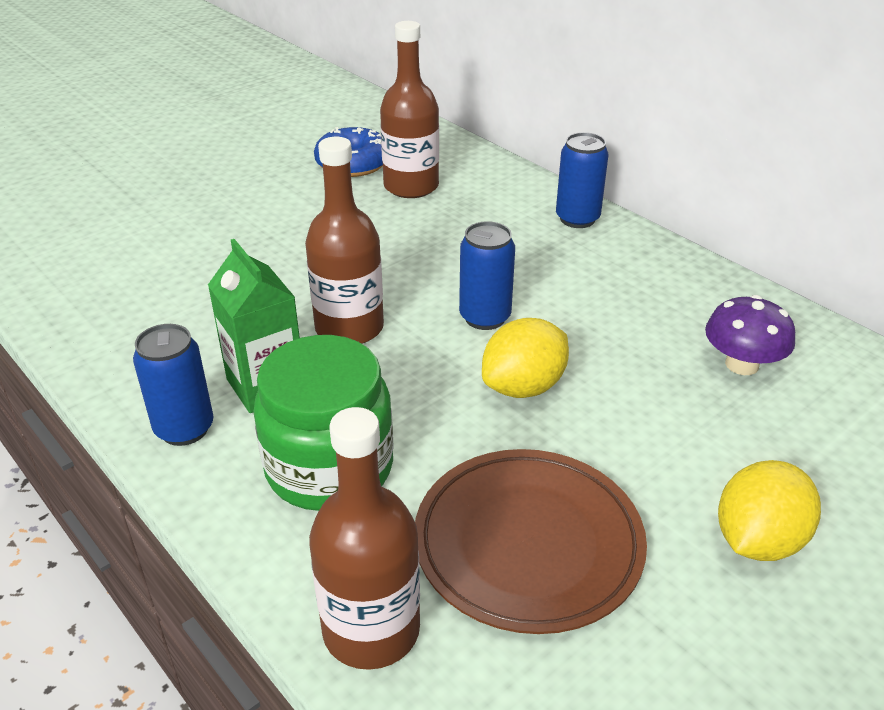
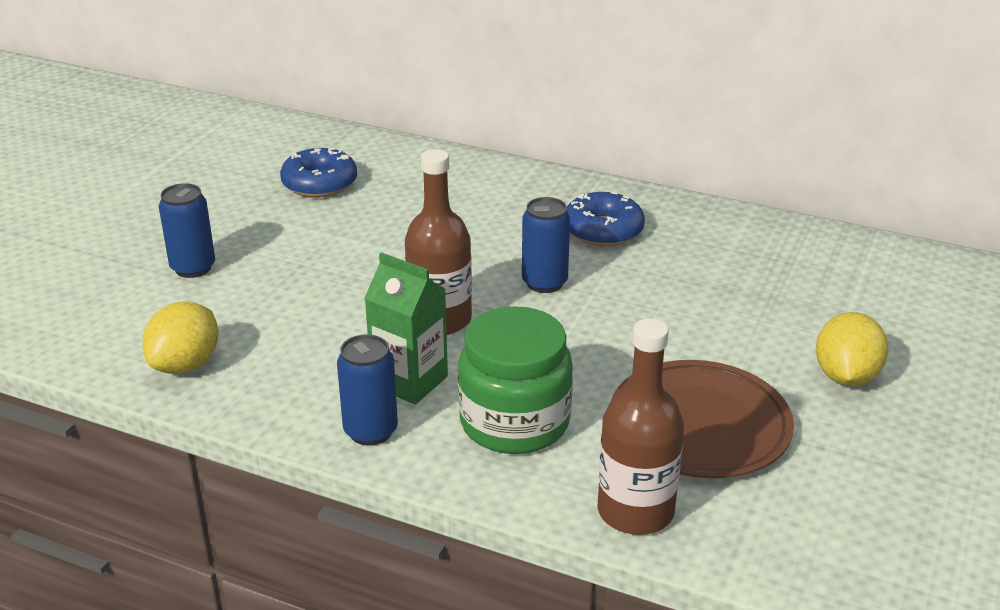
camera: 25 degrees left, 5 degrees down
(411, 186) = (392, 192): brown bottle -> none
(523, 387) = (615, 325): yellow lemon -> yellow lemon (186, 365)
(577, 219) = (557, 187): blue can -> blue can (193, 268)
(590, 276) = (603, 230): none -> blue donut
(742, 364) = (759, 266): purple mushroom -> none

